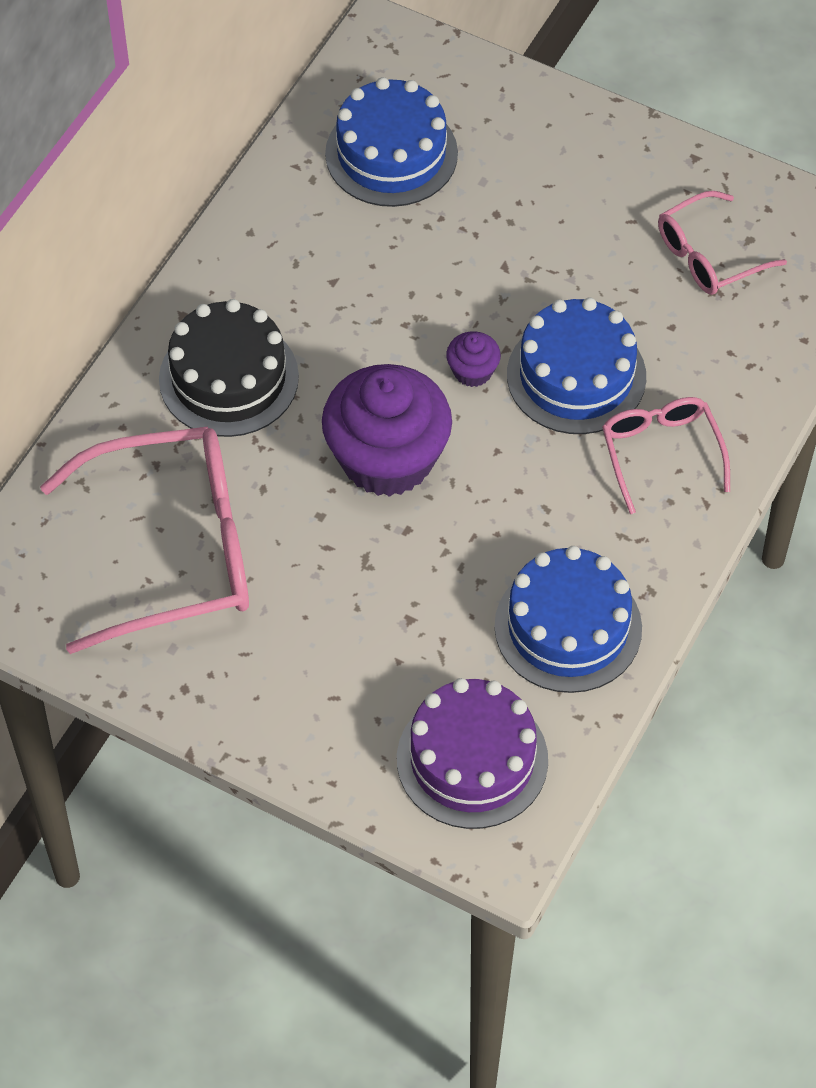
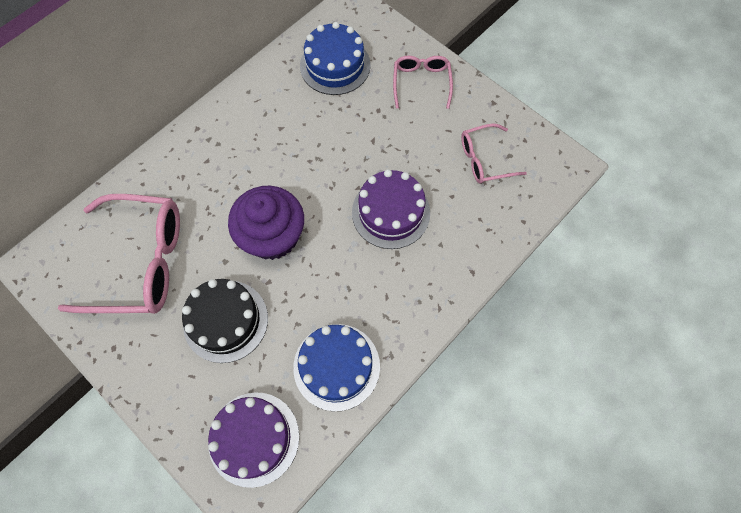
camera: 15 degrees right, 10 degrees up
(228, 378) = (207, 169): black cake -> black cake (225, 321)
(472, 371) = (336, 196): purple cupcake -> none
(576, 375) = (390, 212): blue cake -> purple cake
(661, 453) = (423, 270): pink glasses -> pink glasses (421, 83)

